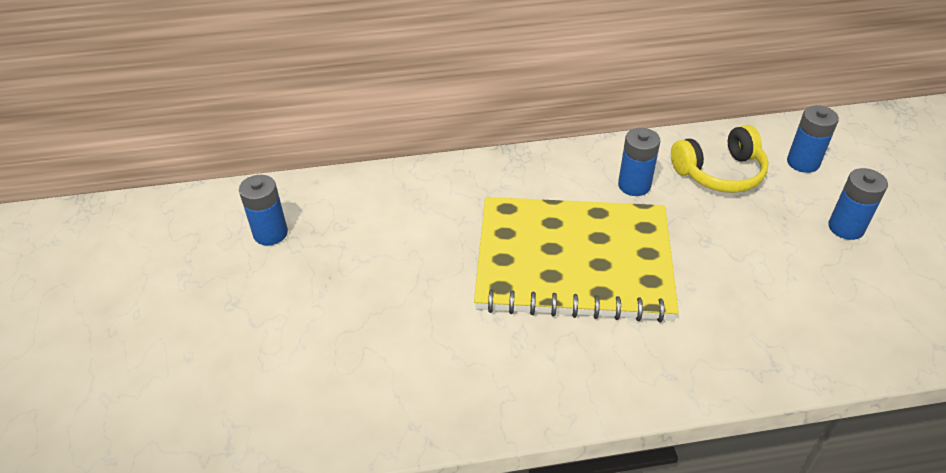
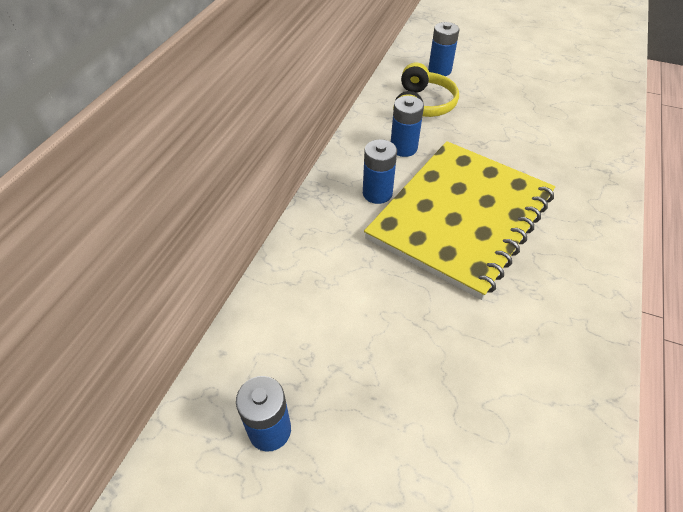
camera: 60 degrees left, 5 degrees up
(846, 227) = (508, 85): blue battery -> blue battery (377, 193)

